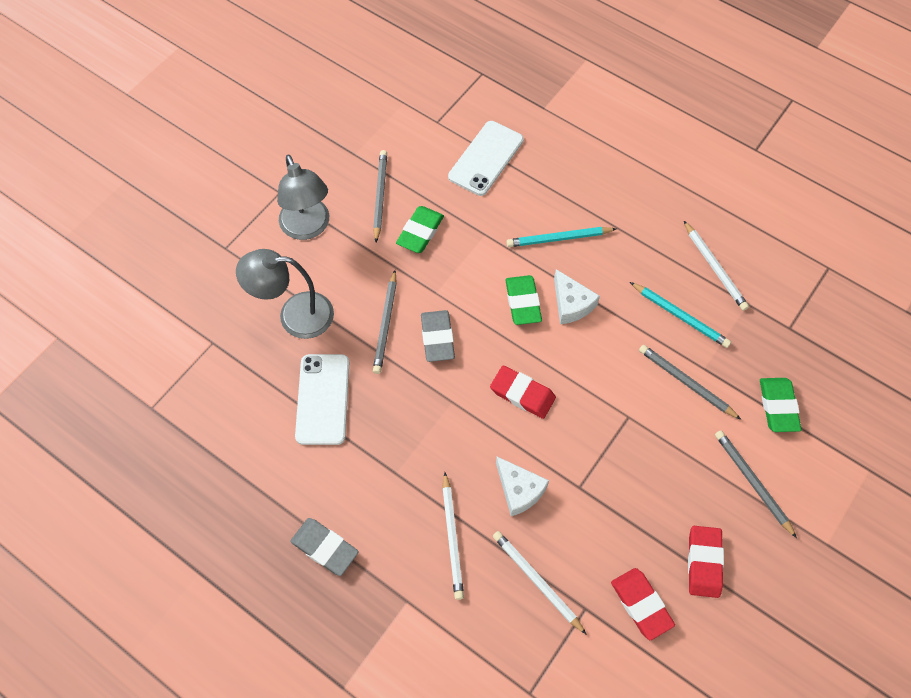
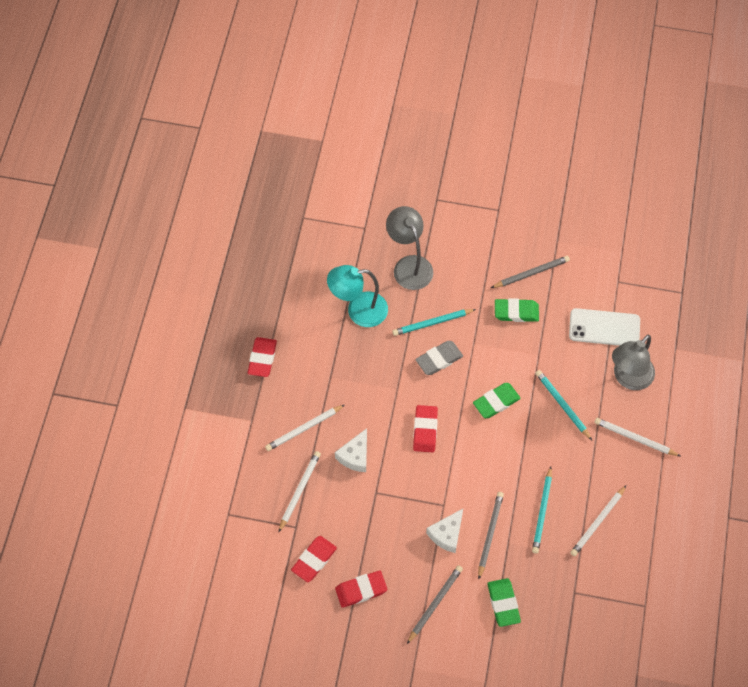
camera: 65 degrees right, 0 degrees up
(308, 228) = (480, 241): grey lamp -> grey lamp (628, 378)
(322, 399) = (358, 311): white phone -> turquoise lamp
(325, 548) = (262, 358): grey eraser -> red eraser
(385, 324) = (432, 323): grey pencil -> turquoise pencil
(571, 304) = (512, 434): white cheese -> white cheese (447, 534)
(630, 189) = (635, 438): none -> white pencil
(778, 406) = (503, 603): green eraser -> green eraser turned 75 degrees counterclockwise

